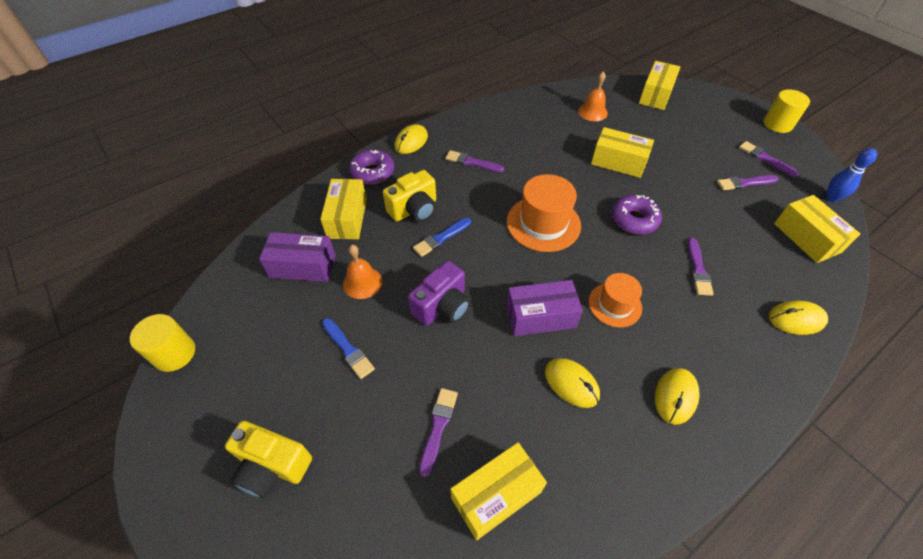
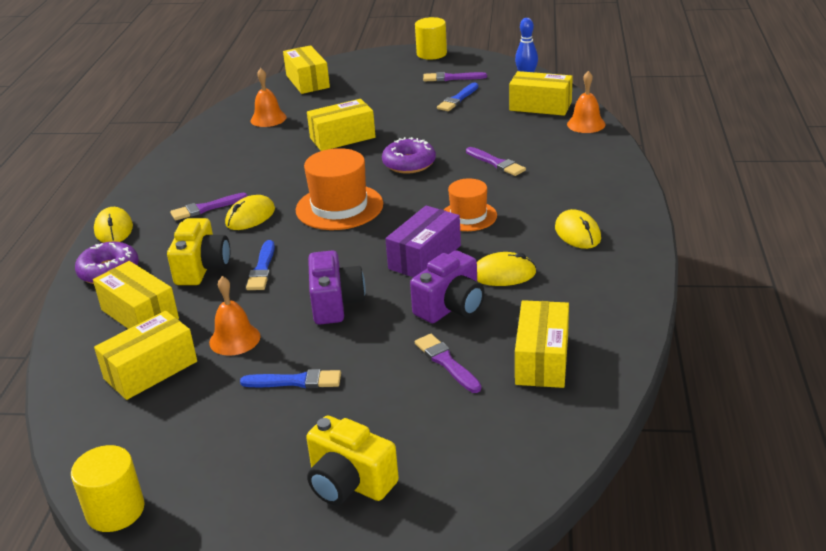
camera: 45 degrees left, 20 degrees down
(272, 466) = (349, 483): yellow camera -> yellow camera turned 60 degrees clockwise
(303, 266) = (151, 370): purple box -> yellow box
(501, 379) = (451, 307): none -> purple camera
(744, 183) = (457, 99): purple brush -> blue brush
(796, 319) = (592, 150): yellow mouse -> yellow mouse (250, 217)
(825, 287) = (586, 124): none -> orange bell

